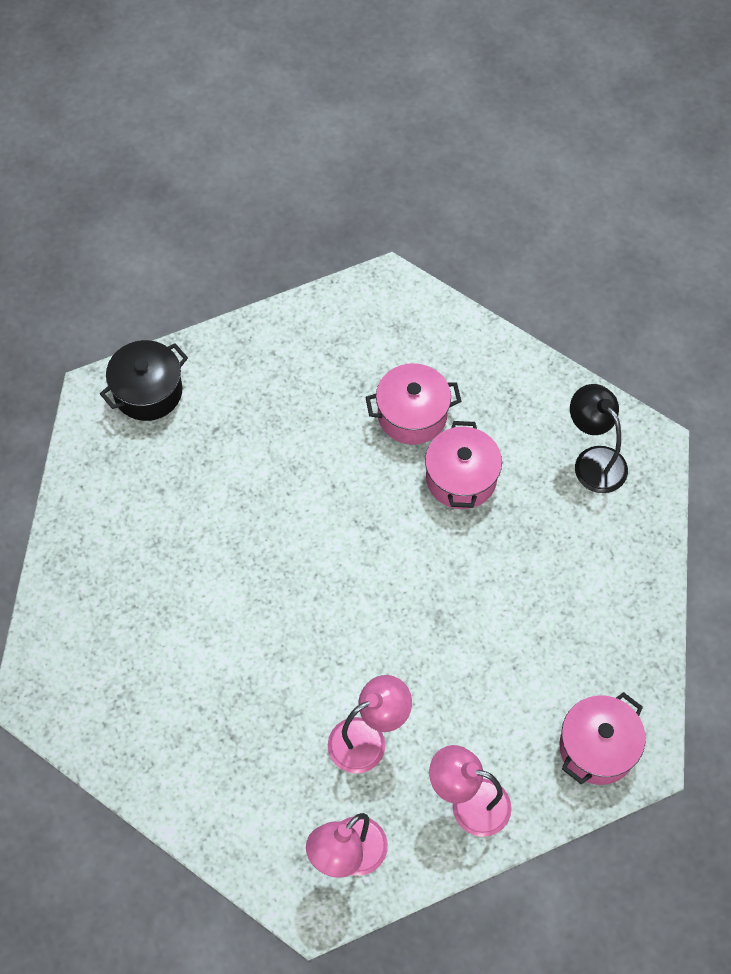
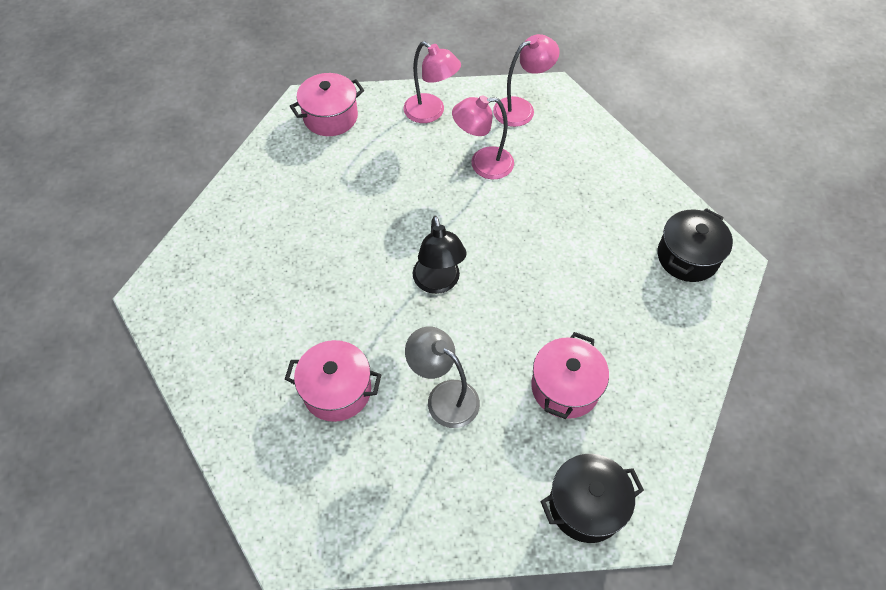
camera: 160 degrees left, 5 degrees down
(85, 686) = (687, 257): none -> black pot
(307, 442) = (444, 396): none -> grey lamp
(461, 478) = (324, 319): pink pot -> pink pot (565, 387)
(593, 460) = (206, 298): black lamp -> black lamp (438, 283)

